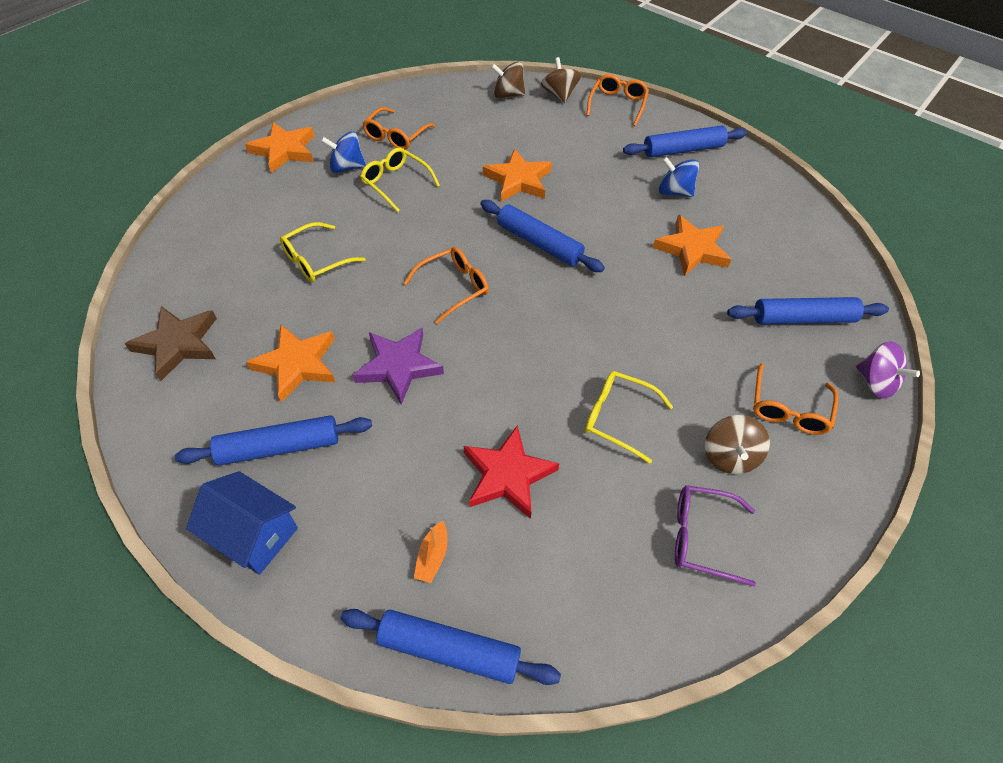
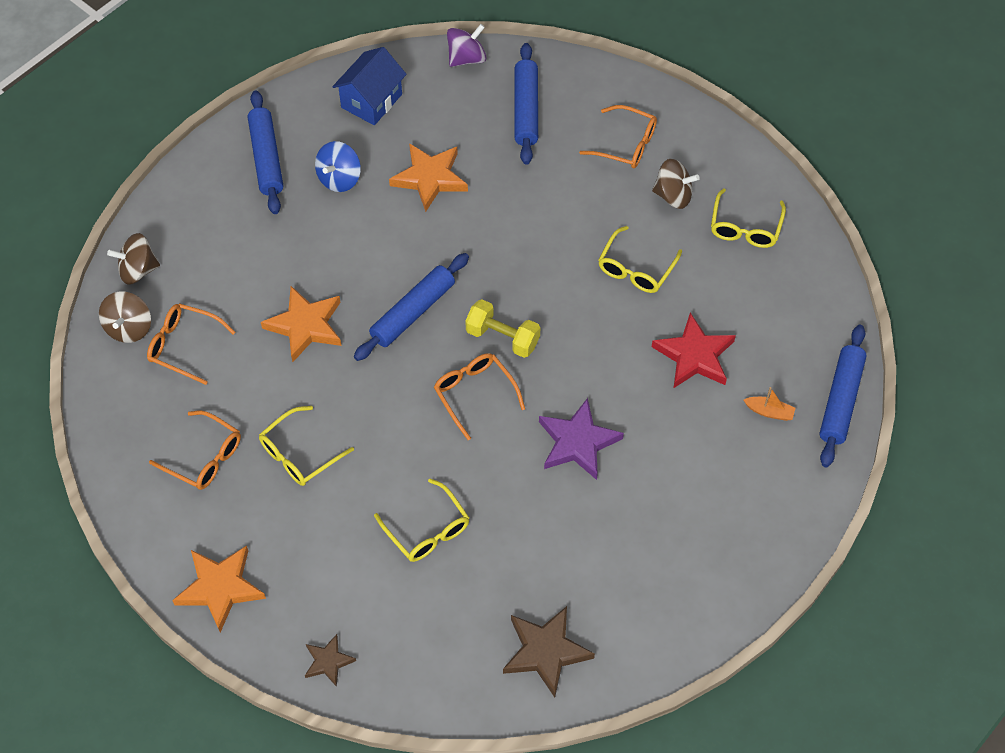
camera: 85 degrees left, 5 degrees up
(208, 208) = (328, 661): none -> brown star
(254, 534) = (756, 546): blue house -> blue house (371, 101)
(279, 447) = (669, 537): blue rolling pin -> none
(297, 364) = (574, 533): orange star -> none
(346, 167) = (263, 511): blue spinning top -> none
(517, 306) = (502, 337): none -> yellow dumbbell
(617, 104) = (168, 210): orange glasses -> orange glasses (184, 346)
(702, 537) = (745, 227): purple glasses -> yellow glasses
(875, 383) = (599, 77): purple spinning top -> purple spinning top (466, 58)

